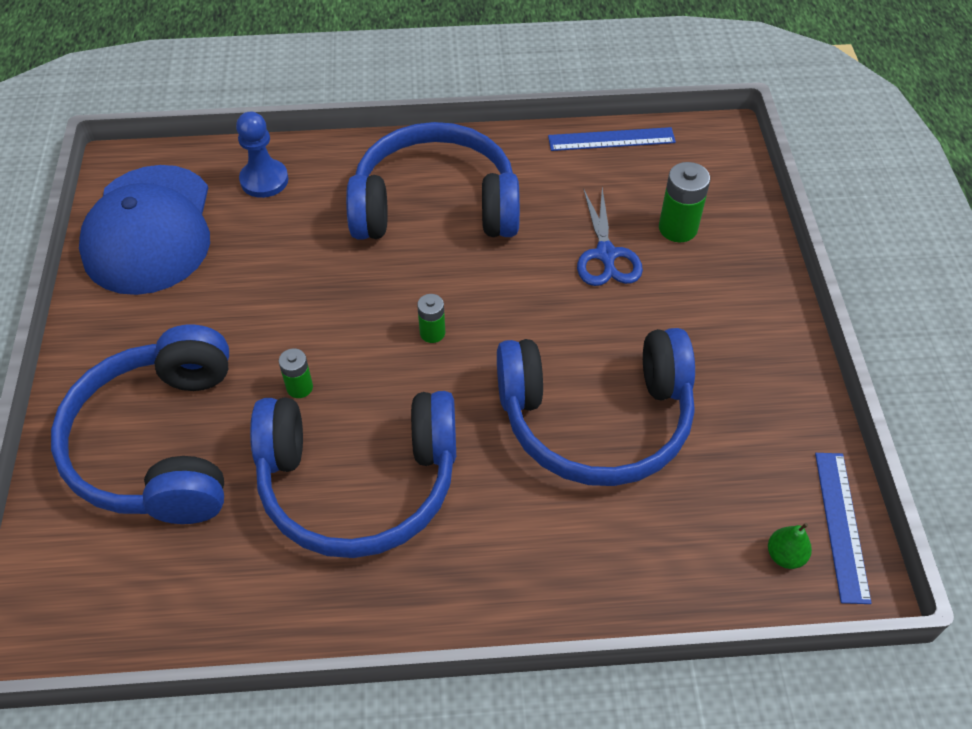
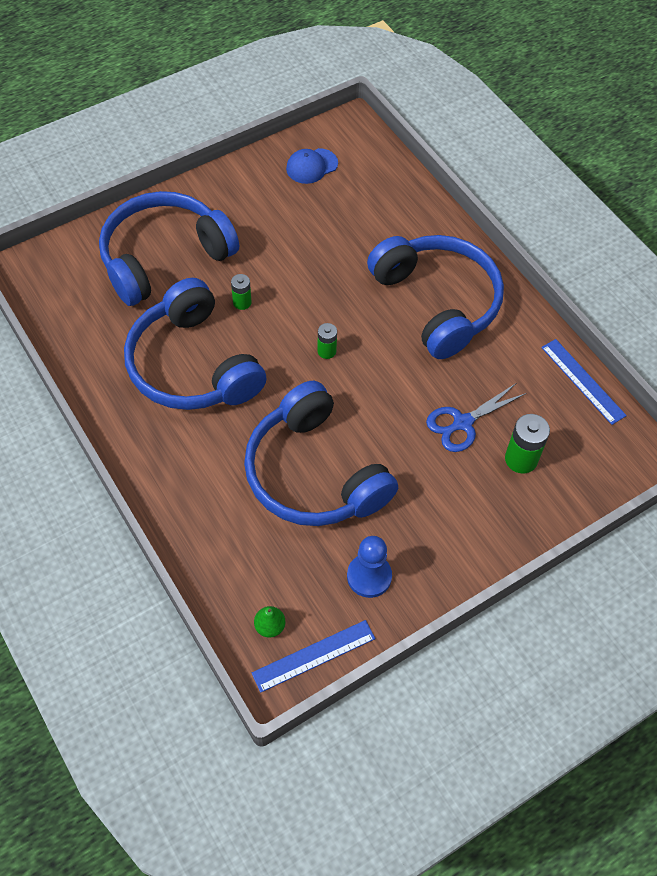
camera: 60 degrees right, 5 degrees up
(149, 230) = (311, 166): blue cap -> blue cap, size x0.45
(264, 180) = (392, 200): blue pawn -> blue pawn (369, 576)

